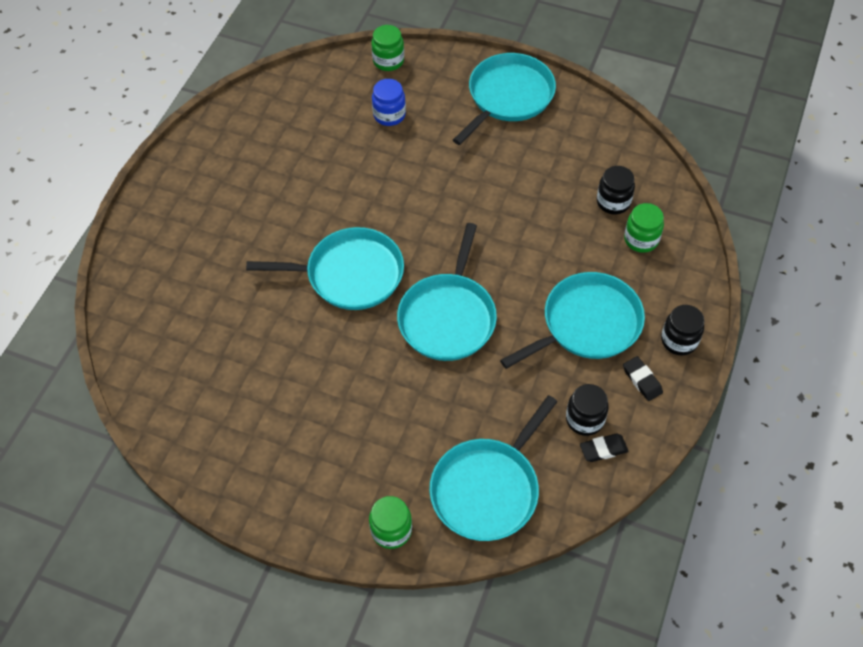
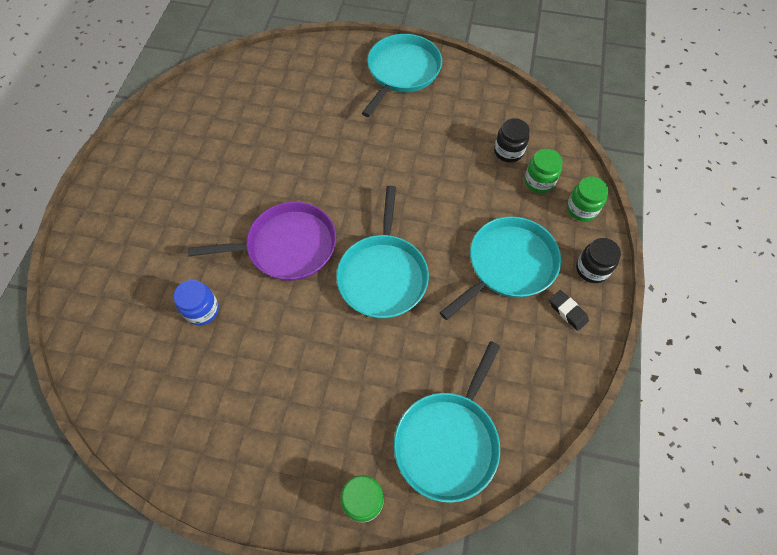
camera: 10 degrees left, 5 degrees up
(349, 274) = (287, 246): turquoise pan -> purple pan
(388, 61) = (295, 53): green jar -> green jar (581, 209)
(389, 115) = (302, 98): blue jar -> blue jar (202, 310)
(585, 419) = (524, 357): black jar -> none
(603, 449) = (547, 384): black eraser -> none

